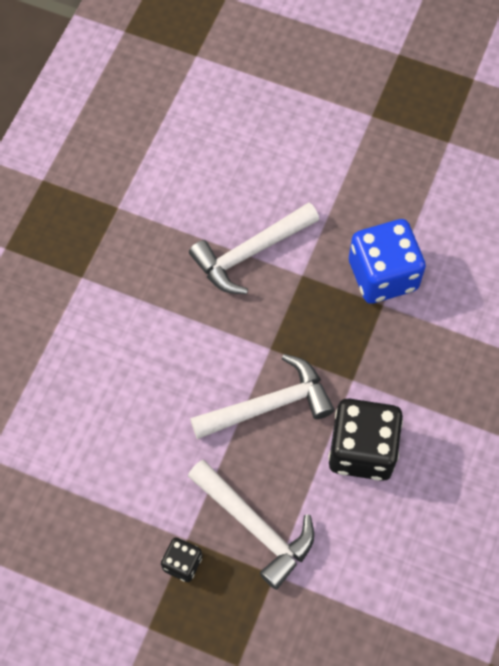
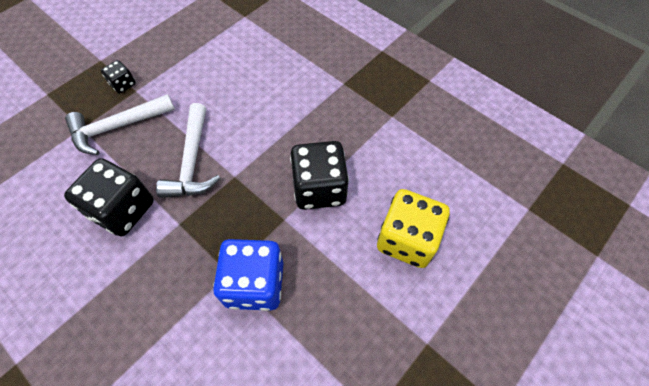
camera: 110 degrees right, 5 degrees down
(250, 253) = (319, 188): white hammer -> black dice
(276, 154) = (407, 239): none -> yellow dice

